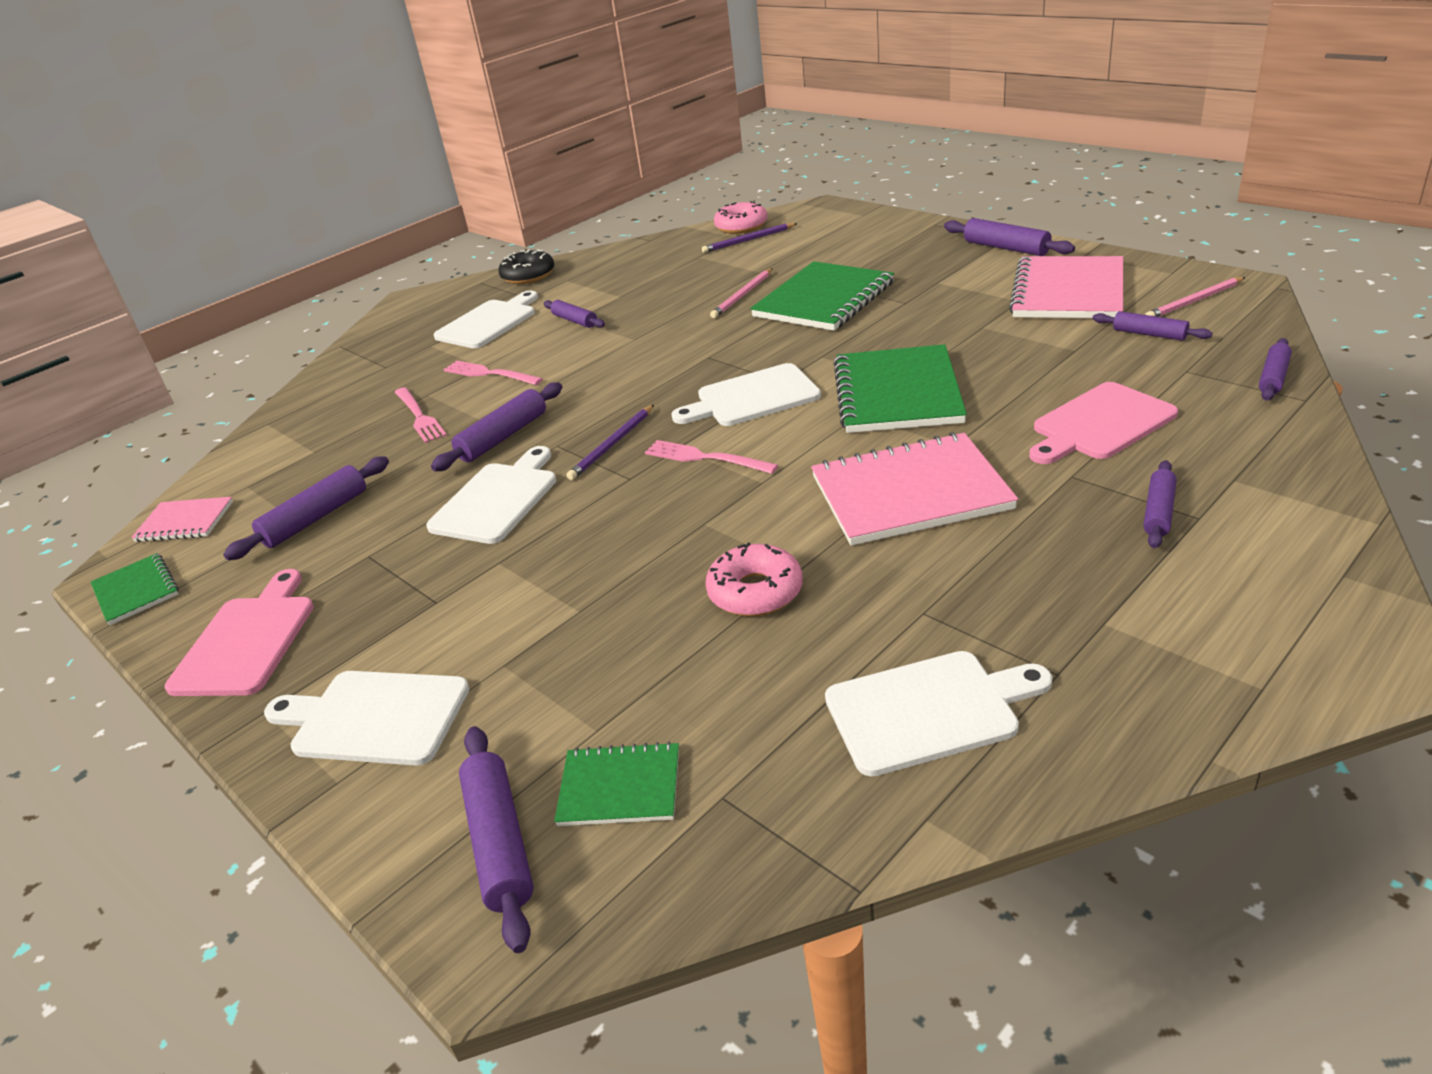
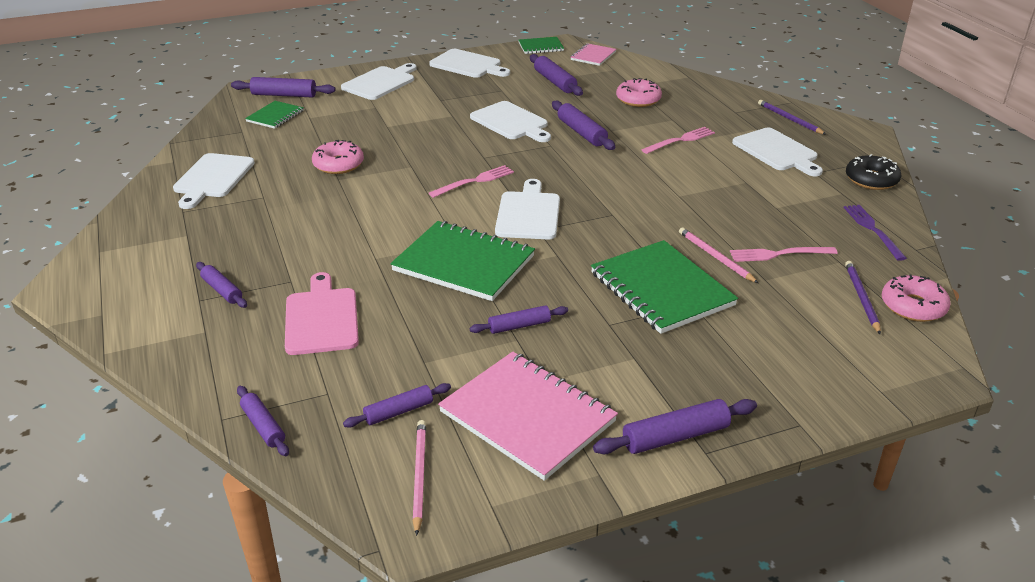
camera: 110 degrees right, 0 degrees up
(247, 641) = (468, 65): pink cutting board -> white cutting board
(367, 433) = (638, 99): none -> pink donut
(420, 417) = (641, 114): pink fork -> pink fork (778, 254)
(575, 321) = (743, 181): purple rolling pin -> purple rolling pin (519, 326)
(612, 445) = (528, 159): purple pencil -> purple pencil (789, 119)
(629, 258) = (872, 229): none -> purple fork
(910, 493) = (352, 227): pink notebook -> none

